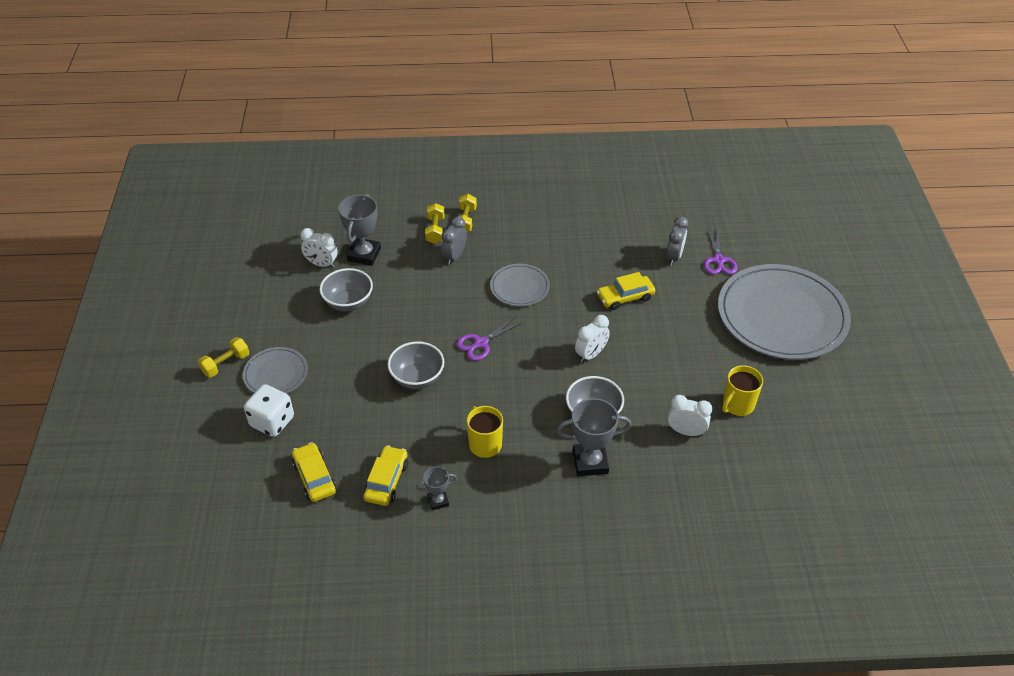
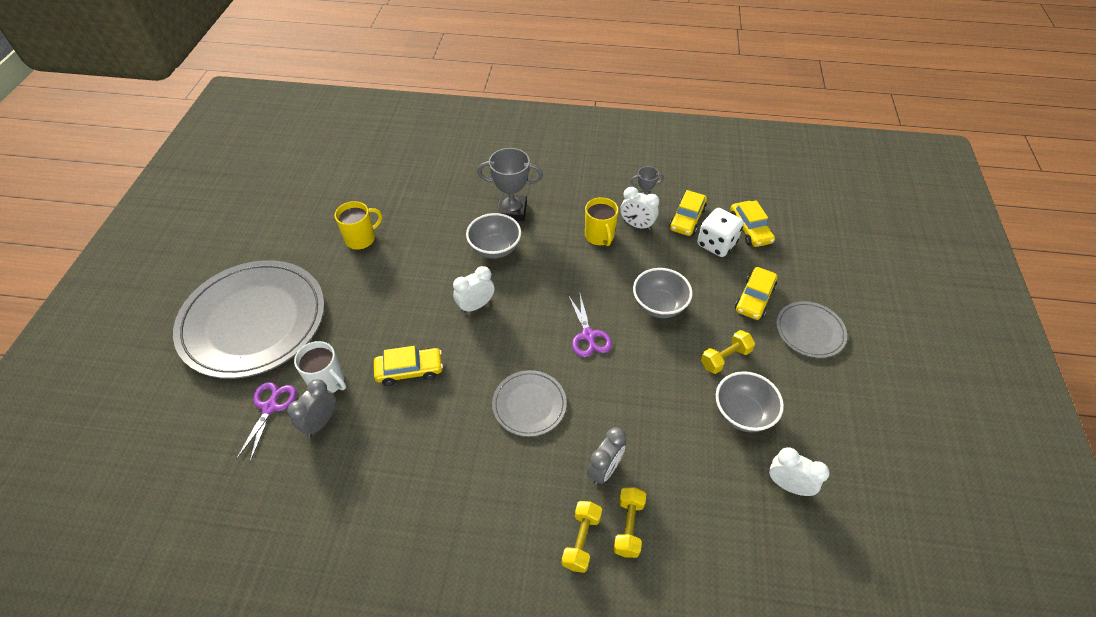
camera: 170 degrees left, 5 degrees up
(226, 364) = (869, 350): yellow dumbbell -> yellow dumbbell (725, 358)
(272, 422) = (800, 281): white dice -> white dice (716, 244)
(323, 397) = (754, 298): none -> yellow car
(364, 255) = (730, 493): grey trophy -> none
(481, 343) = (588, 335): purple scissors -> purple scissors turned 105 degrees clockwise
(686, 281) = (328, 382): none -> white mug
(686, 431) = (420, 223): white clock -> white clock (637, 225)

